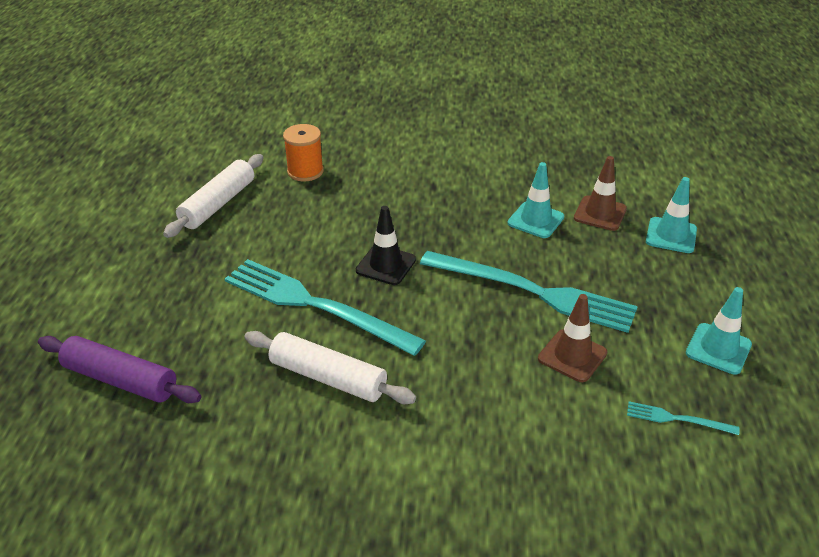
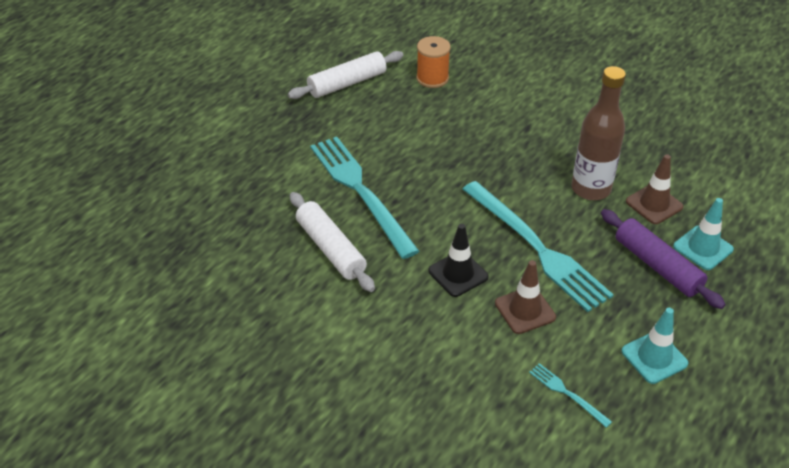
camera: 30 degrees right, 5 degrees up
(120, 379) = (196, 192): purple rolling pin -> purple rolling pin (657, 266)
(386, 265) = (436, 180): black traffic cone -> black traffic cone (458, 274)
(535, 220) = (590, 189): turquoise traffic cone -> brown bottle

